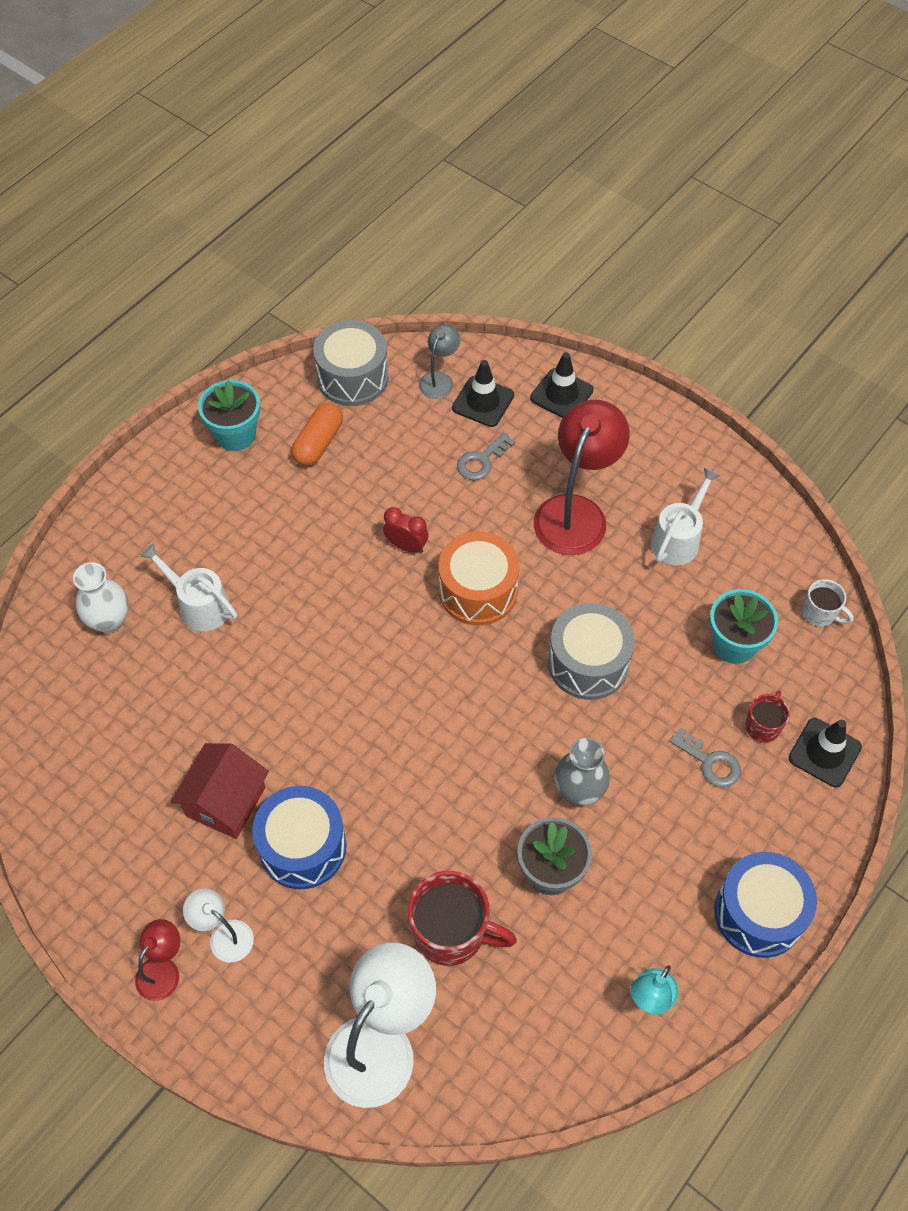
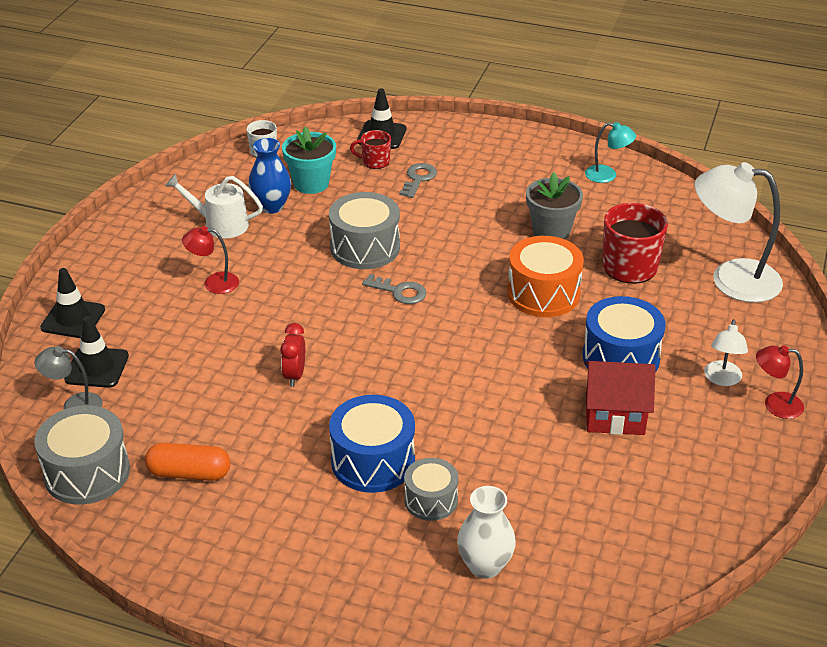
camera: 110 degrees left, 20 degrees down
(199, 605) = (431, 500): white watering can -> grey drum
(236, 435) = (199, 546): turquoise flower pot -> none
(478, 591) = (324, 320): orange drum -> orange drum (543, 293)
(481, 460) = (173, 351): grey key -> grey key (399, 292)
(576, 512) = (214, 283): red lamp -> red lamp, size x0.51
(579, 791) = (479, 231): grey vase -> none
(698, 593) = (271, 206): none -> blue vase
(759, 913) = (518, 144): blue drum -> blue drum (373, 461)

